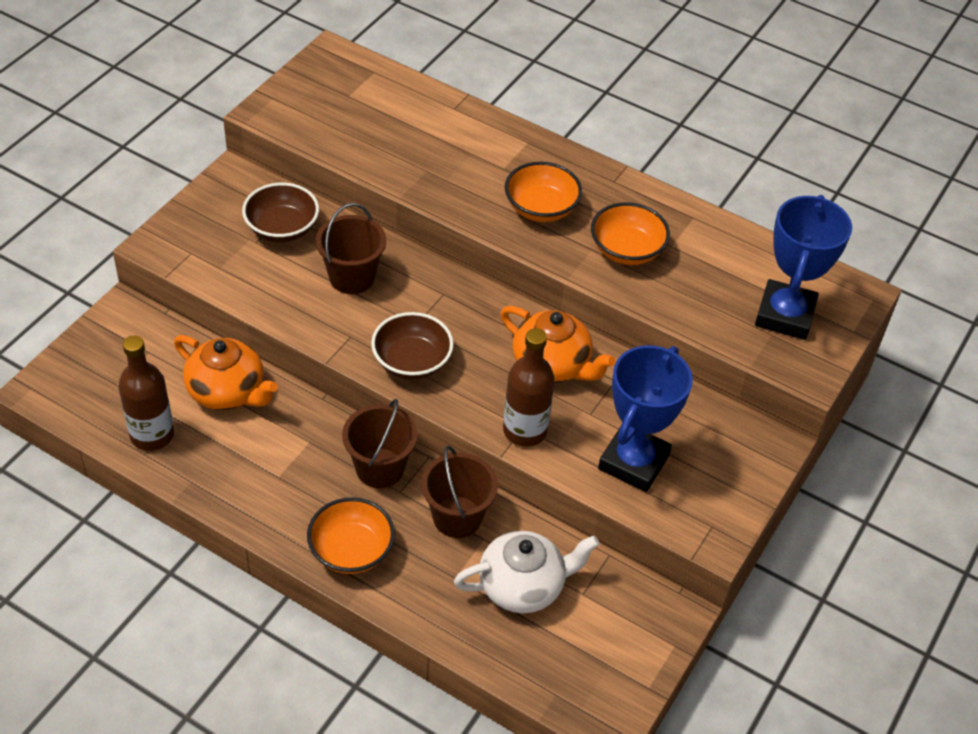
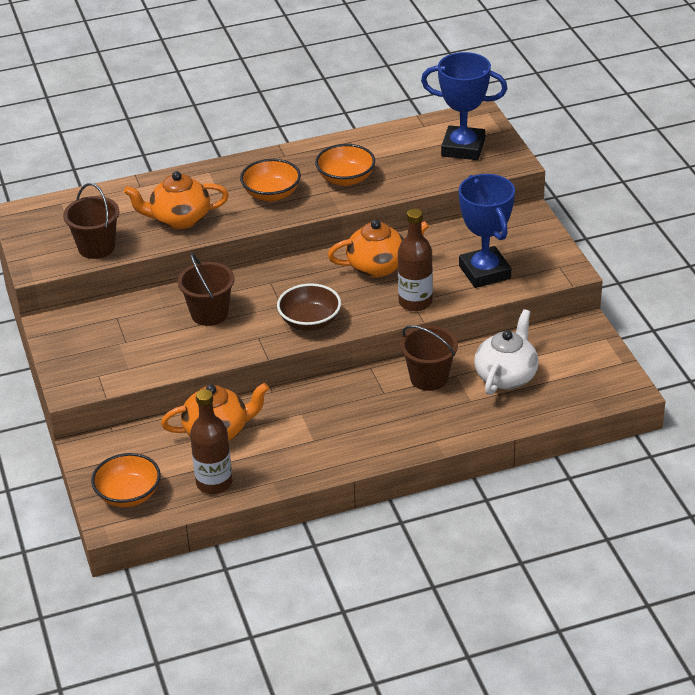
camera: 45 degrees left, 10 degrees down
(282, 228) = (128, 324): brown bowl -> none
(351, 550) = (406, 434): orange bowl -> orange bowl (128, 495)
(380, 468) = (356, 392): brown bucket -> brown bucket (96, 247)
(432, 166) = (179, 219): none -> orange teapot
(785, 315) = (463, 148): blue trophy -> blue trophy turned 45 degrees counterclockwise

